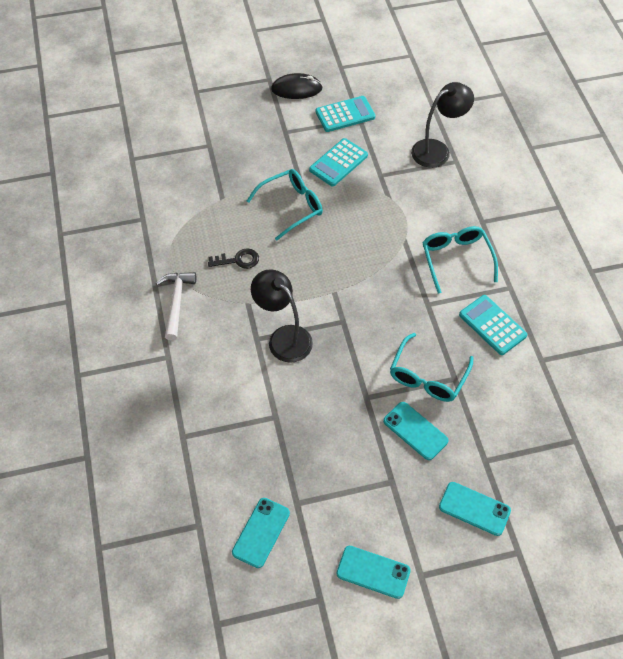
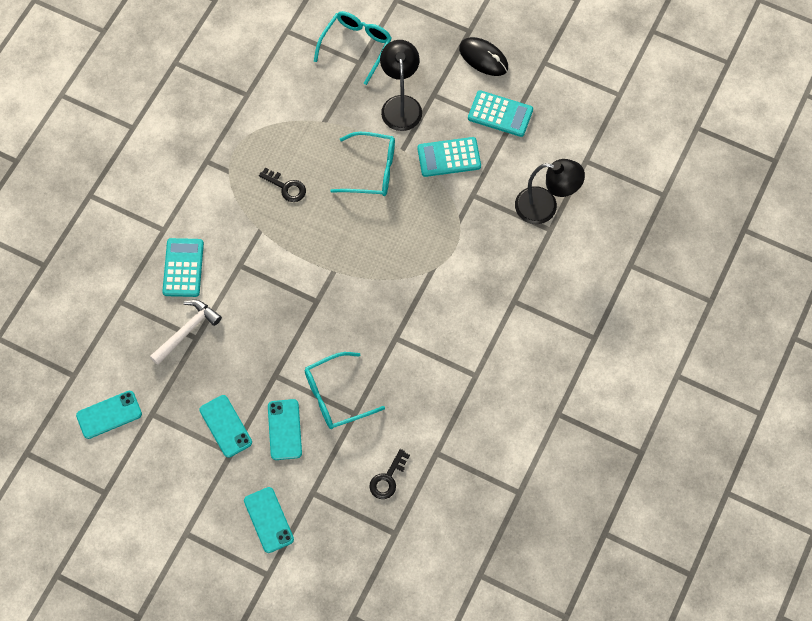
camera: 40 degrees right, 10 degrees up
(176, 302) = (208, 189): white hammer -> white hammer (187, 331)
(283, 337) = (260, 280): black lamp -> black lamp (401, 105)
(373, 572) = (156, 504): turquoise phone -> turquoise phone (225, 426)
(456, 259) = (457, 318): turquoise glasses -> turquoise glasses (356, 46)
(492, 325) = (428, 395): turquoise calculator -> turquoise calculator (183, 268)
(528, 405) = (387, 479): none -> black key

